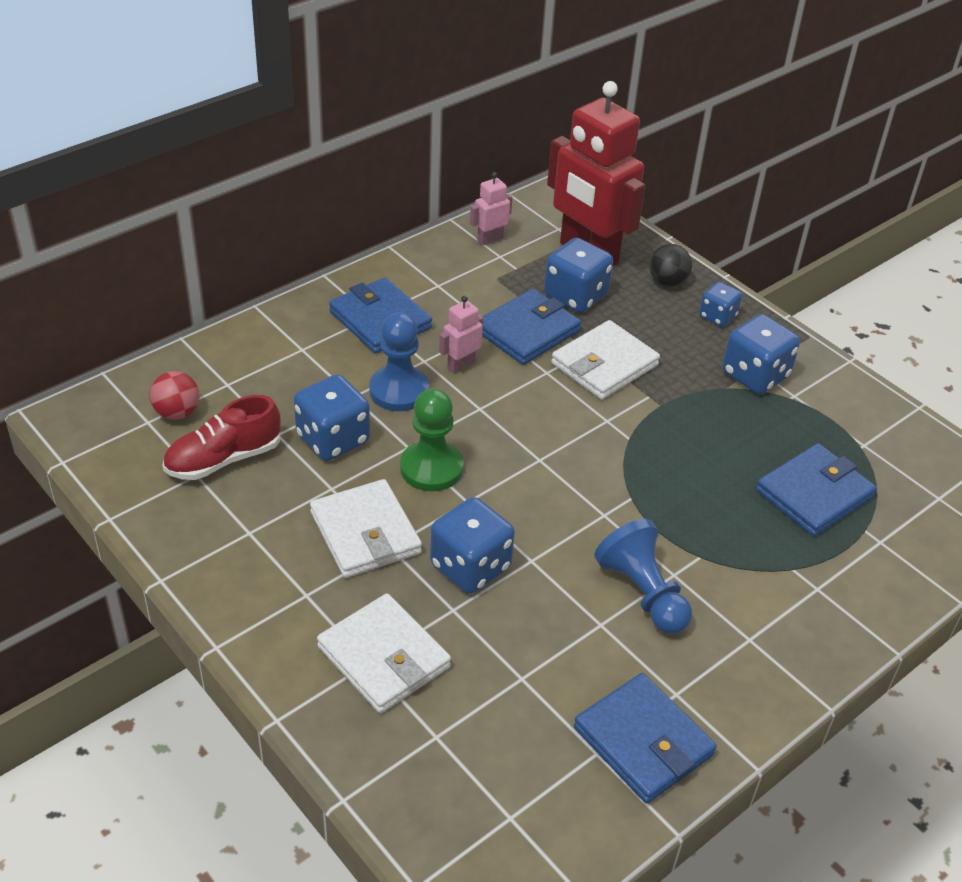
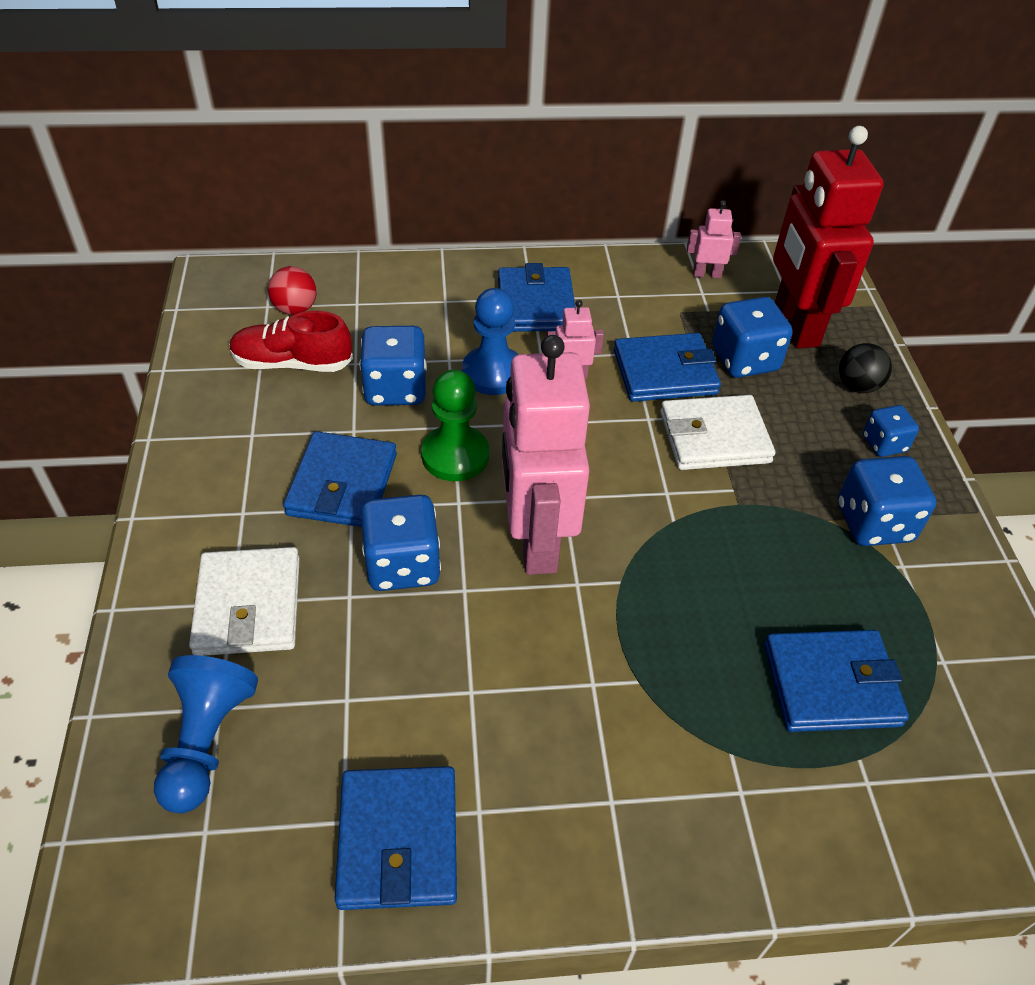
camera: 35 degrees right, 5 degrees up
(365, 533) = (342, 484): white wallet -> blue wallet
(548, 499) = (535, 540): none -> pink robot
(643, 593) = (542, 685): blue pawn -> blue pawn (206, 742)

